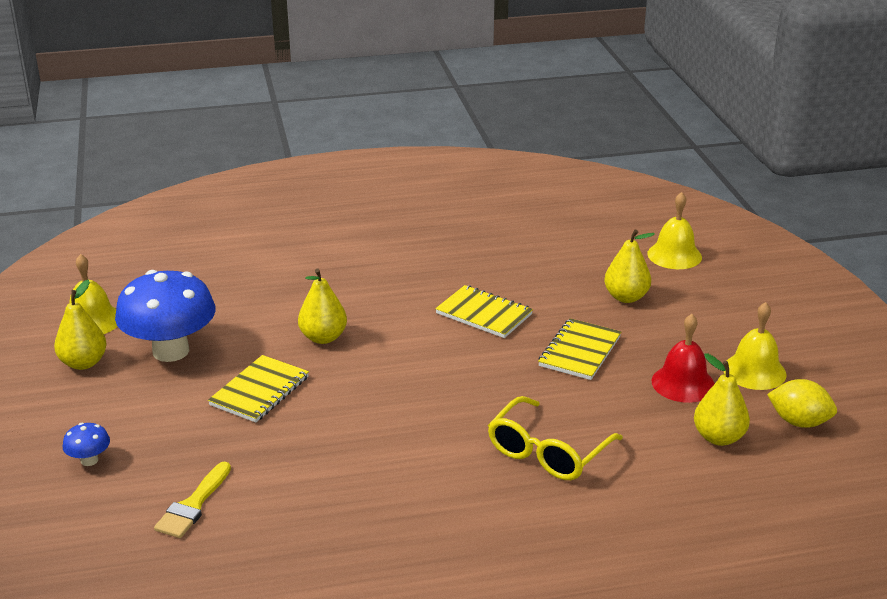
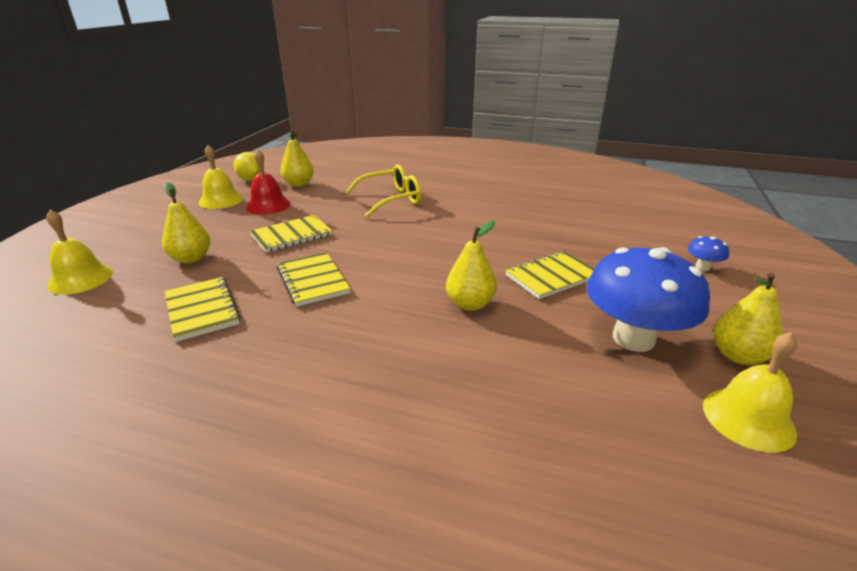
camera: 150 degrees left, 0 degrees up
(193, 505) = (619, 227): yellow brush -> none
(532, 267) = (202, 310): none -> yellow notebook

